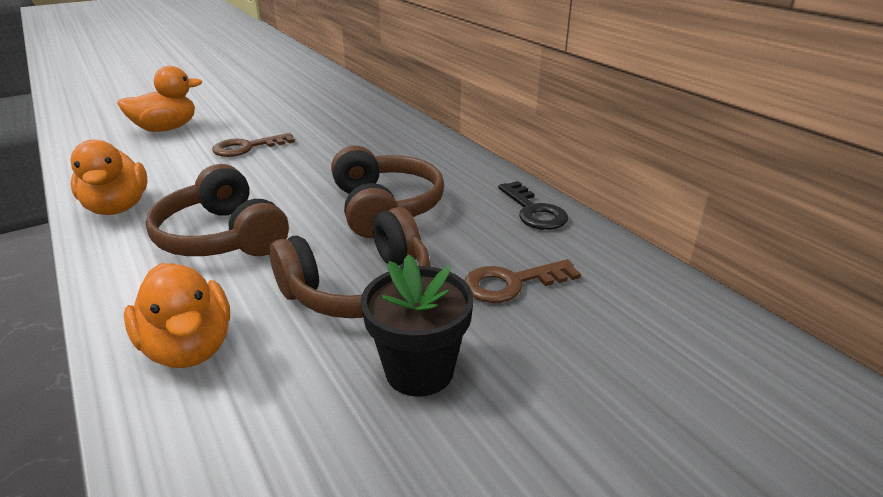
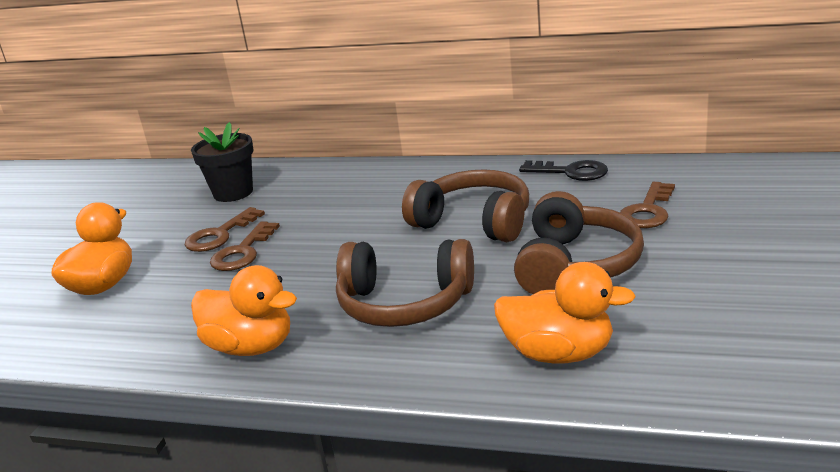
camera: 40 degrees left, 5 degrees down
(263, 130) = (219, 235): none -> brown key
(419, 370) = (700, 272): black flower pot -> black flower pot (233, 193)

